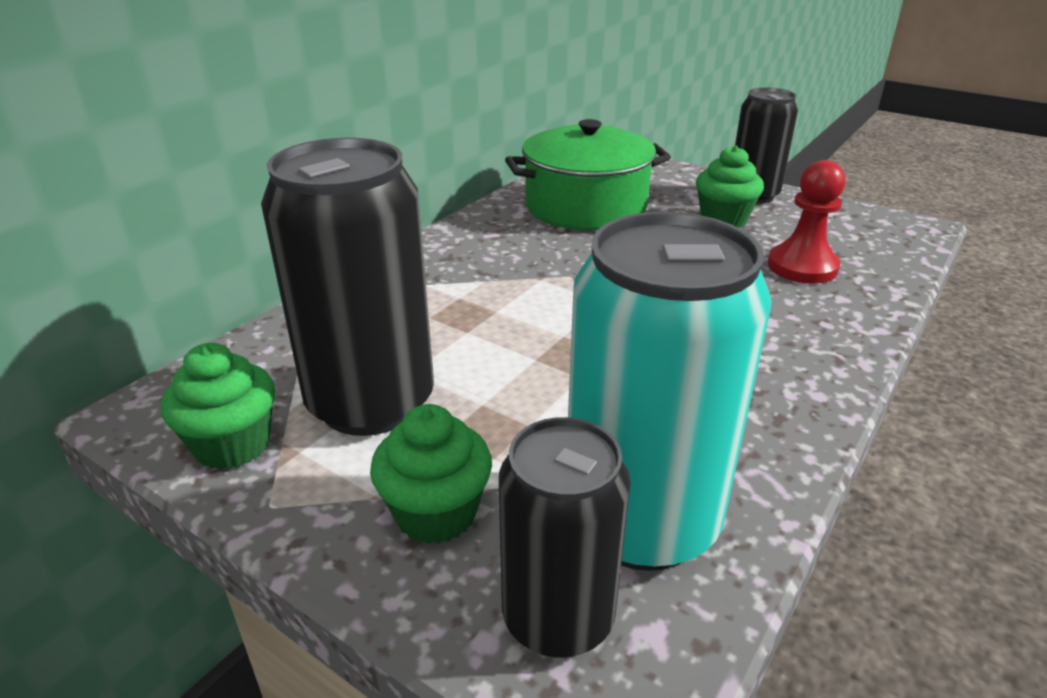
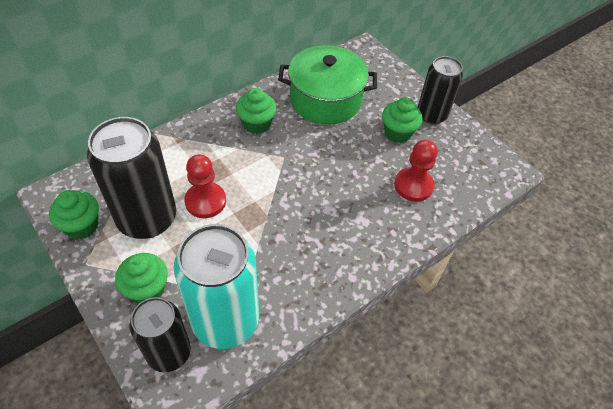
camera: 15 degrees right, 20 degrees up
(472, 354) = (205, 201): none -> red pawn
(496, 248) = (256, 124): none -> green cupcake

